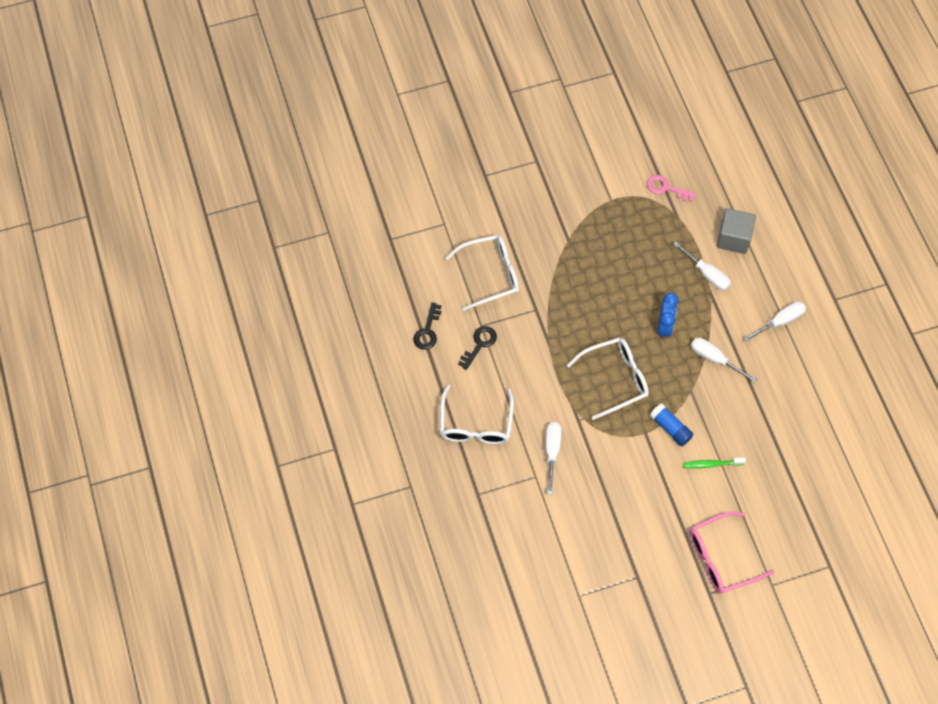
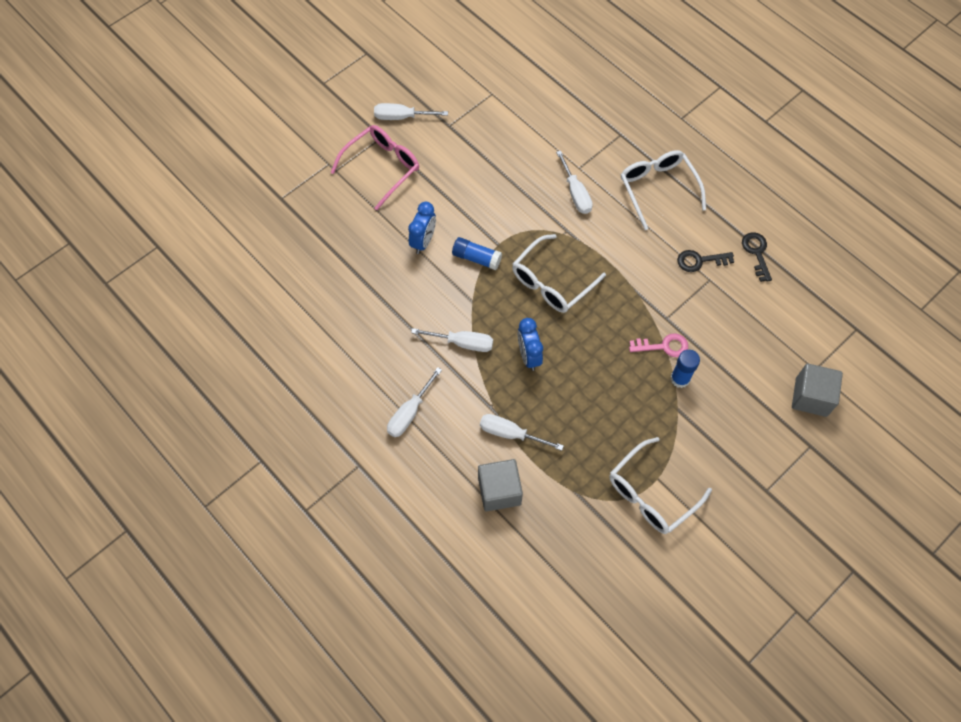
camera: 155 degrees right, 0 degrees up
(461, 206) = (811, 397): none -> grey cube
(479, 344) = (700, 261): black key -> black key turned 75 degrees clockwise
(490, 275) = (733, 334): white glasses -> white glasses (651, 493)
(553, 260) = (680, 379): none -> blue glue stick
(666, 188) = (604, 522): pink key -> pink key (663, 346)
(680, 607) = (402, 117): none -> white screwdriver
(711, 464) = (423, 241): green toothbrush -> blue clock

